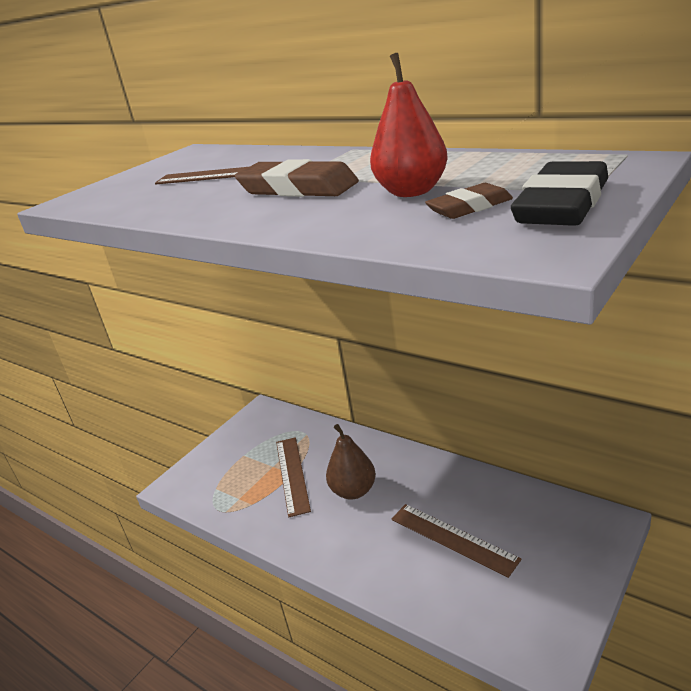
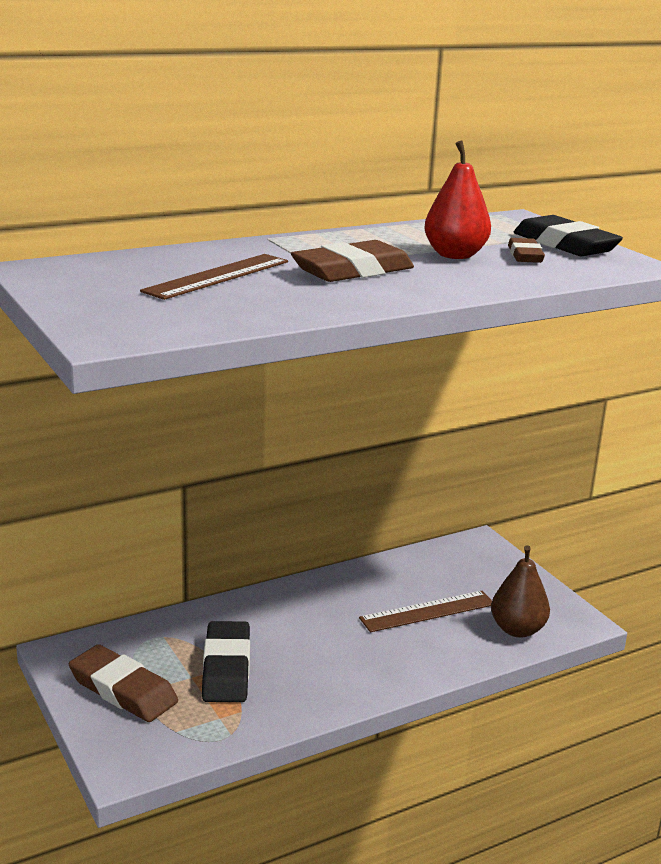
camera: 70 degrees left, 5 degrees down
(241, 448) = (123, 690): none -> brown eraser
(292, 475) = (226, 668): brown ruler -> black eraser
(353, 491) = (303, 638): brown pear -> brown pear (517, 629)

